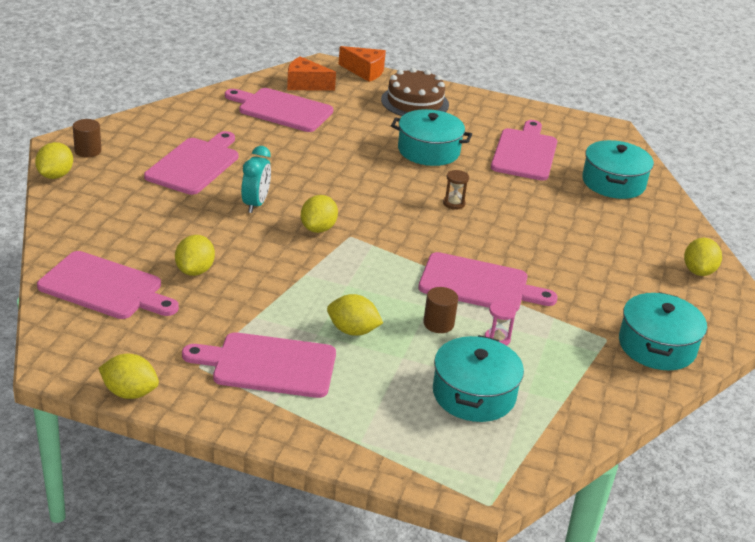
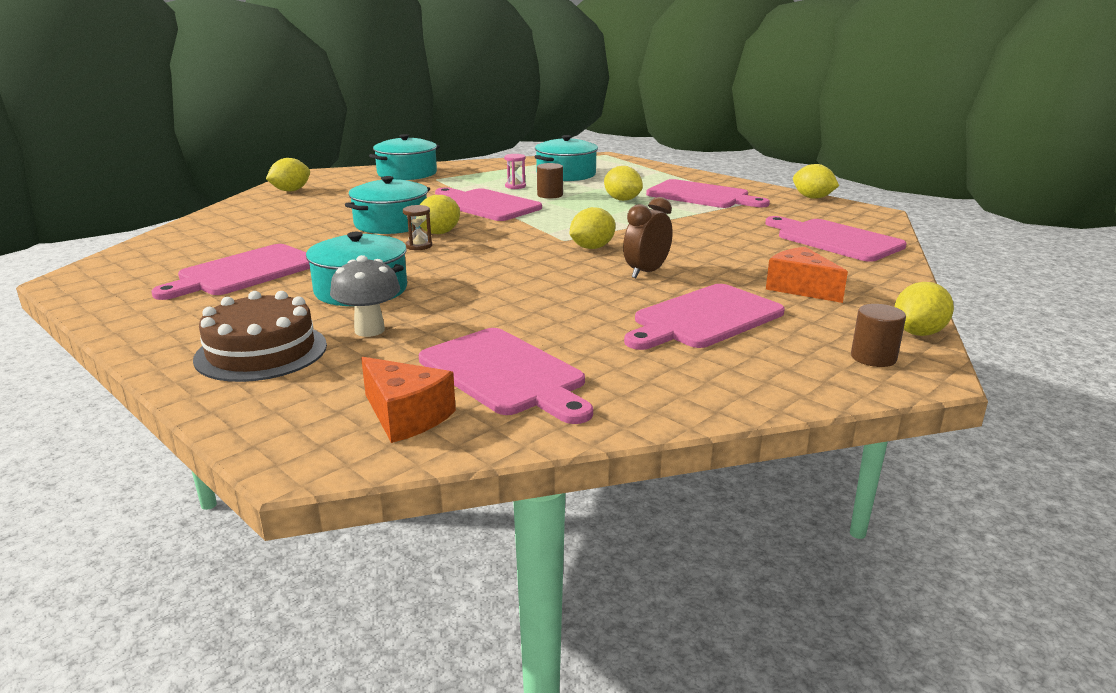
camera: 150 degrees left, 10 degrees down
(195, 270) = (742, 239): yellow lemon -> yellow lemon (439, 233)
(255, 204) = (646, 272): turquoise clock -> brown clock
(365, 71) = (245, 425): orange cheese -> orange cheese (800, 288)
(381, 123) = (369, 330): none -> grey mushroom
(613, 182) = (213, 238): turquoise pot -> turquoise pot (391, 224)

